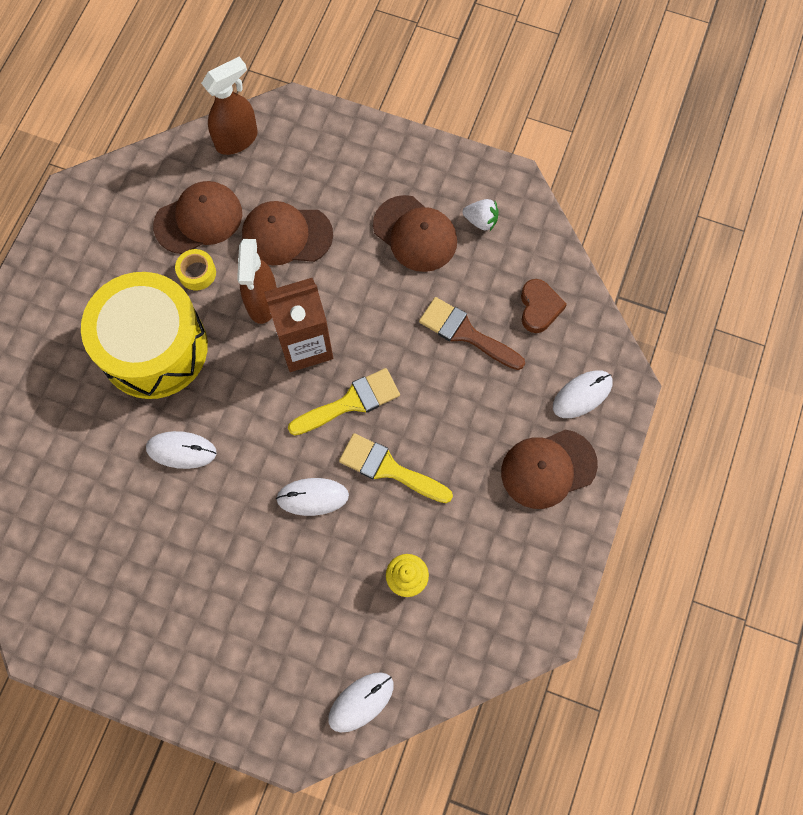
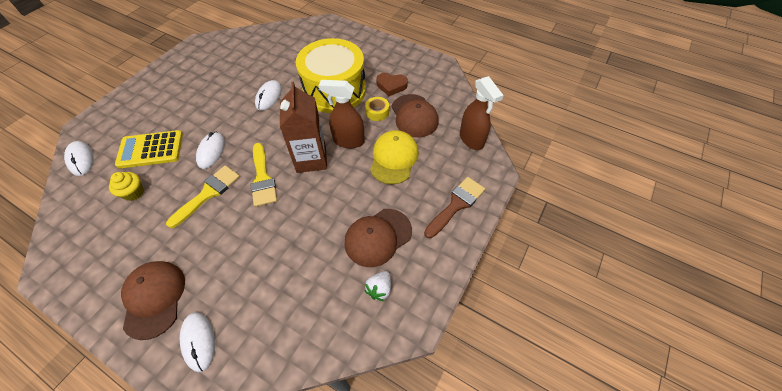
camera: 100 degrees right, 15 degrees down
(286, 235) = (394, 158): brown cap -> yellow cap
(323, 596) = (150, 149): none -> yellow calculator
(465, 333) = (285, 259): brown brush -> brown brush (456, 205)
(539, 308) = (287, 321): brown heart -> brown heart (391, 86)

